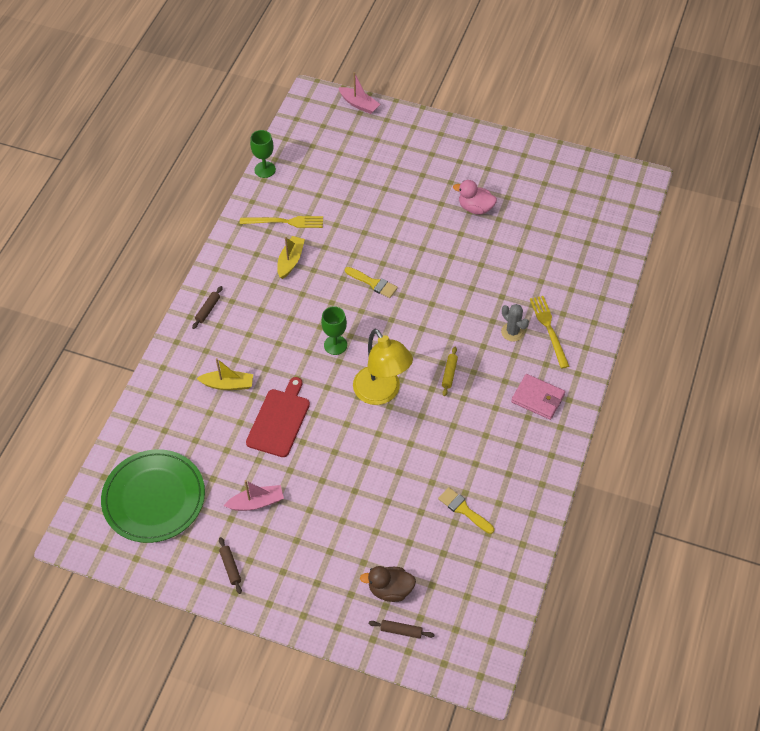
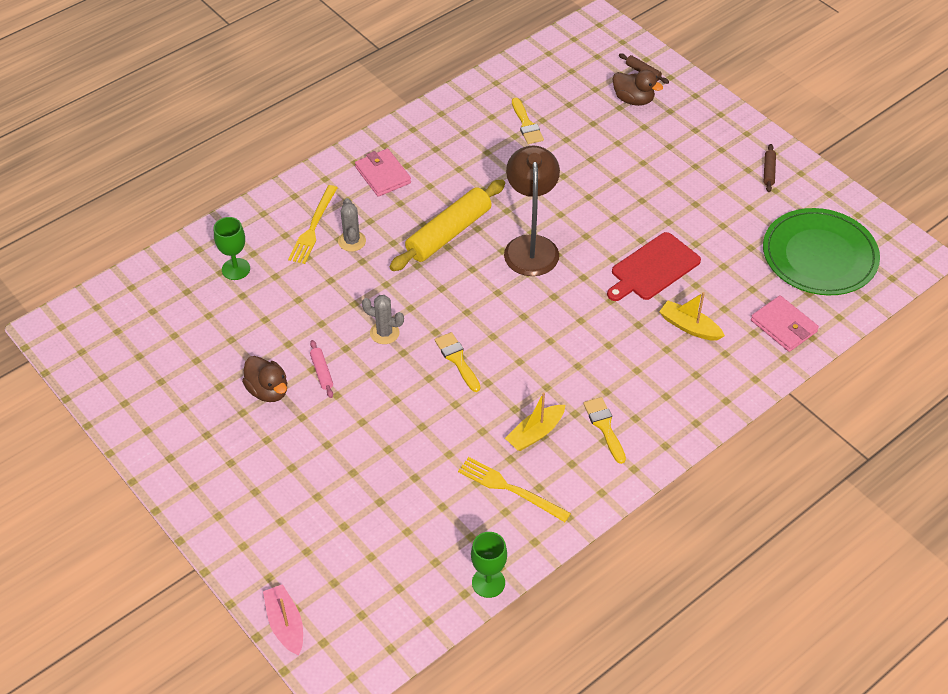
camera: 150 degrees left, 5 degrees down
(158, 419) = (783, 326): none -> pink wallet
(208, 310) = (670, 420): brown rolling pin -> none
(249, 285) = (604, 426): none -> yellow brush
(256, 502) = (717, 209): pink boat -> none
(335, 345) = (546, 313): green goblet -> green goblet (236, 269)
(382, 393) = (531, 246): yellow lamp -> brown lamp
(434, 278) = (384, 333): none -> grey cactus
(449, 373) = (449, 233): yellow rolling pin -> yellow rolling pin, size x2.33
(453, 234) = (322, 372): none -> pink rolling pin
(475, 208) = (268, 390): pink duck -> brown duck

